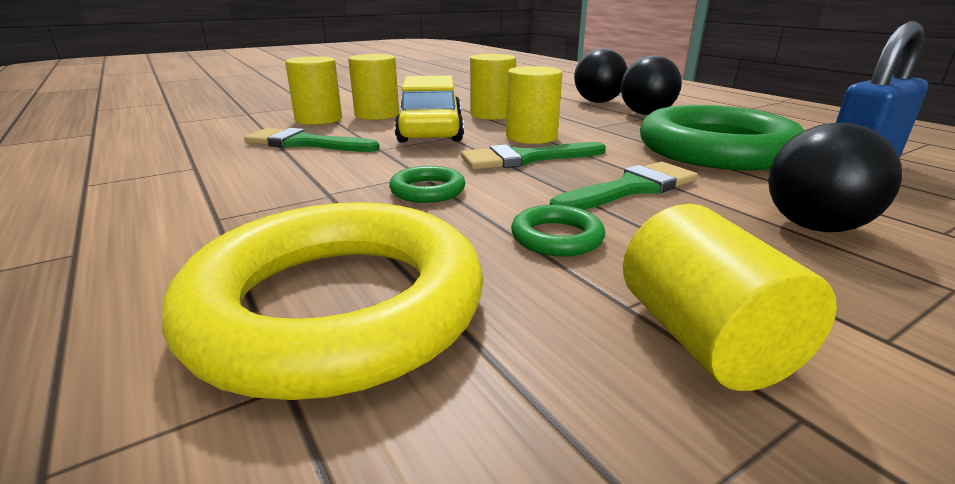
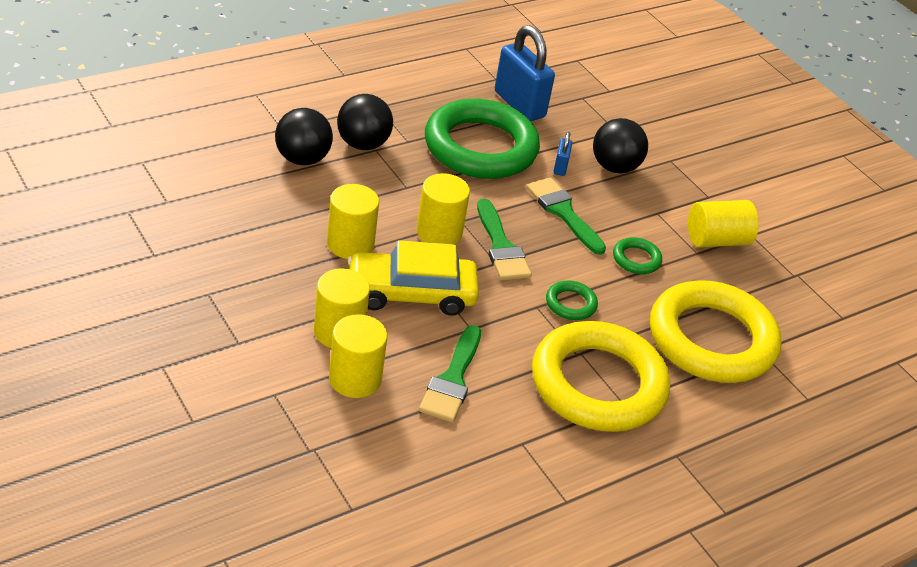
camera: 95 degrees left, 15 degrees up
(263, 203) = (598, 384): none -> yellow ring
(743, 188) = (560, 167): none -> blue padlock

